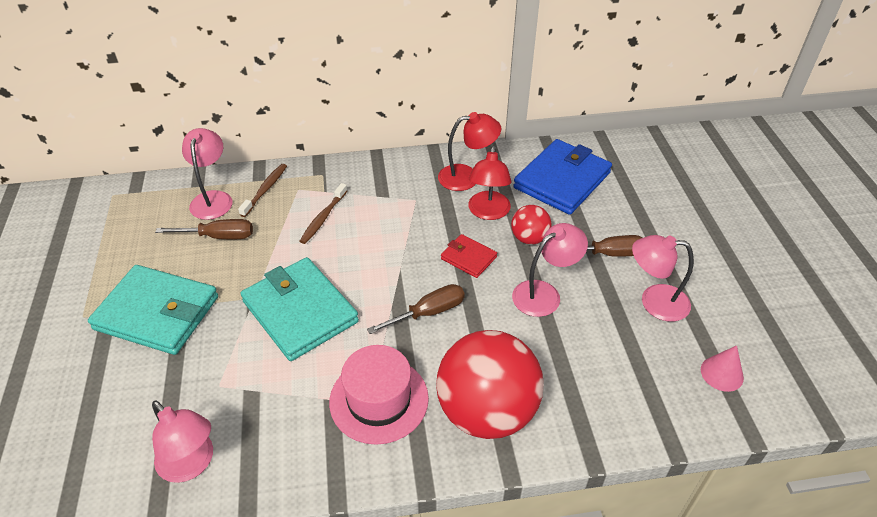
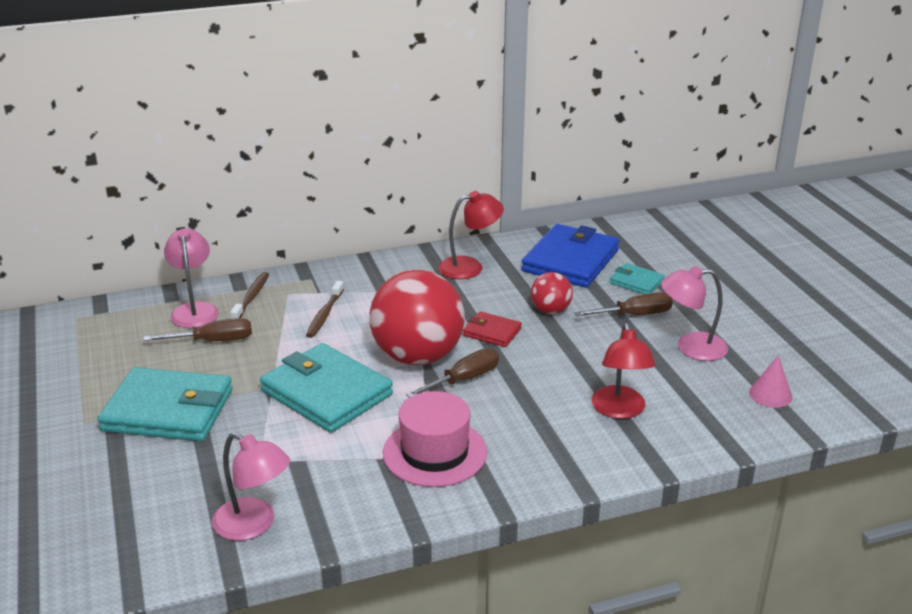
camera: 10 degrees left, 15 degrees down
(486, 411) = (548, 449): red ball -> red ball (417, 356)
(488, 212) = (501, 294): red lamp -> red lamp (620, 410)
(544, 293) = (579, 352): pink lamp -> none
(619, 213) = (636, 282): none -> turquoise wallet

